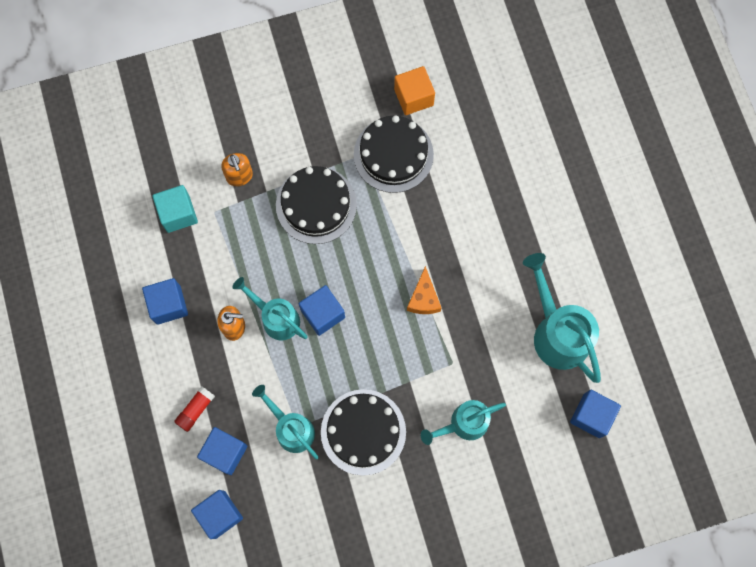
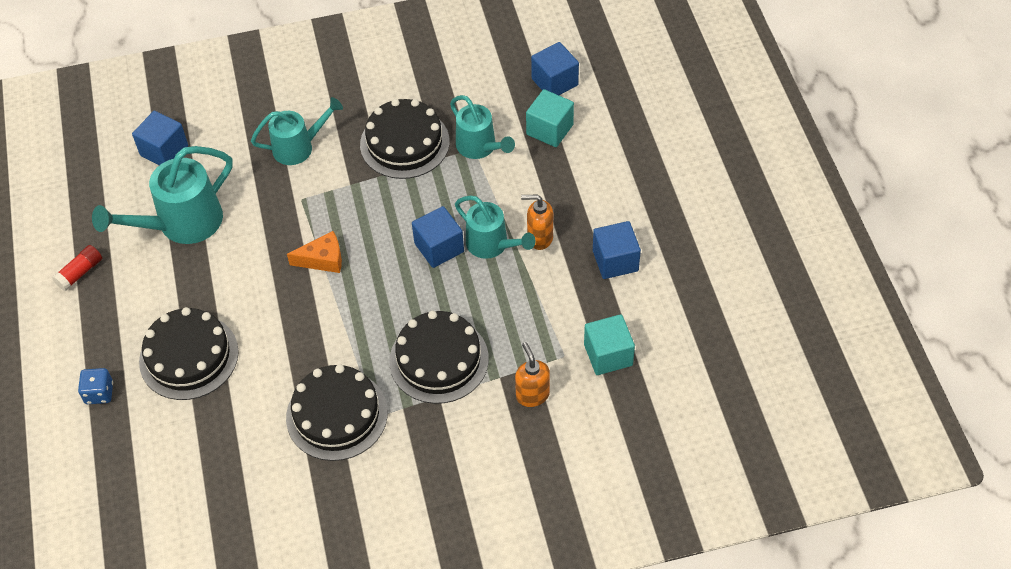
camera: 175 degrees left, 20 degrees down
(195, 410) = (581, 165): red glue stick -> red glue stick (80, 273)
(225, 452) = (549, 129): blue cube -> turquoise cube
(413, 97) = (300, 485): orange cube -> none
(423, 298) = (323, 259): orange cheese -> orange cheese turned 75 degrees clockwise
(521, 201) = (189, 356): none -> black cake
(556, 332) = (181, 224): turquoise watering can -> turquoise watering can turned 75 degrees clockwise
(586, 166) = (99, 393): none -> blue dice

